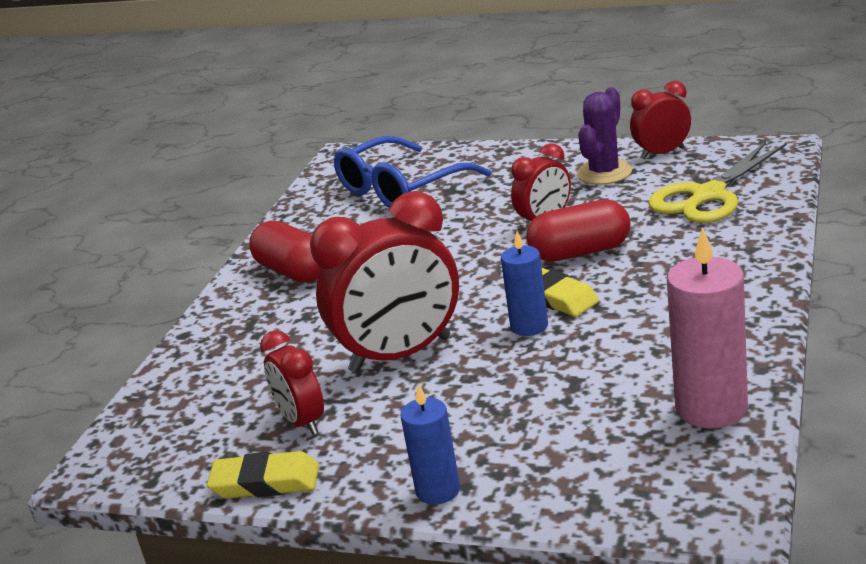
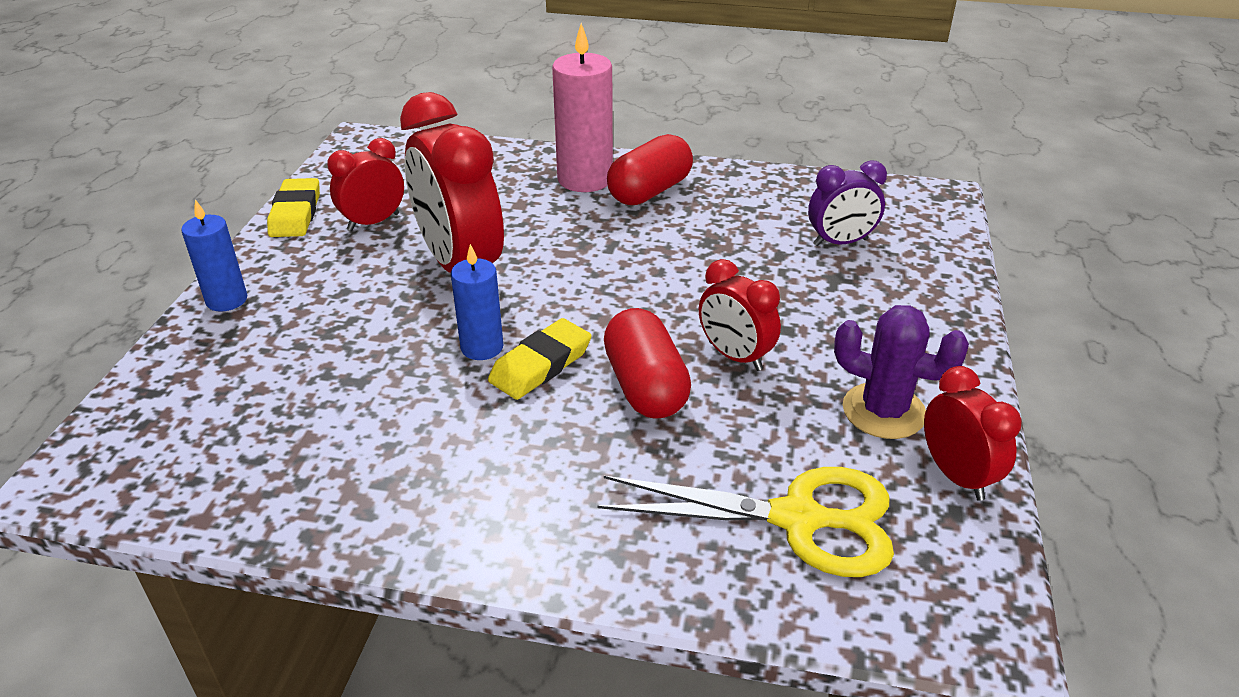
camera: 80 degrees right, 10 degrees up
(401, 189) = (840, 242): blue glasses -> purple clock
(708, 195) = (798, 519): yellow scissors -> yellow scissors turned 150 degrees clockwise
(711, 408) = (250, 483): pink candle -> pink candle (585, 179)

